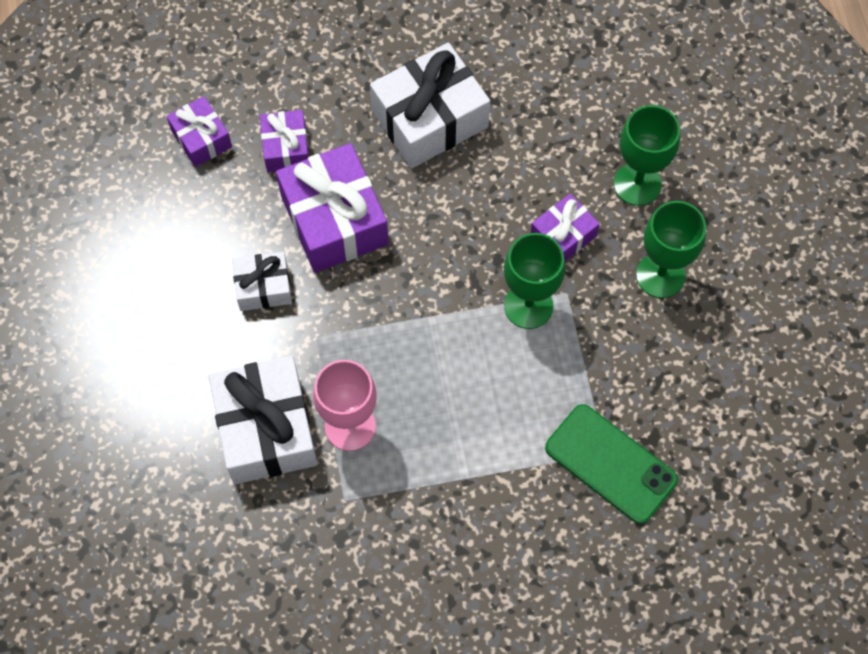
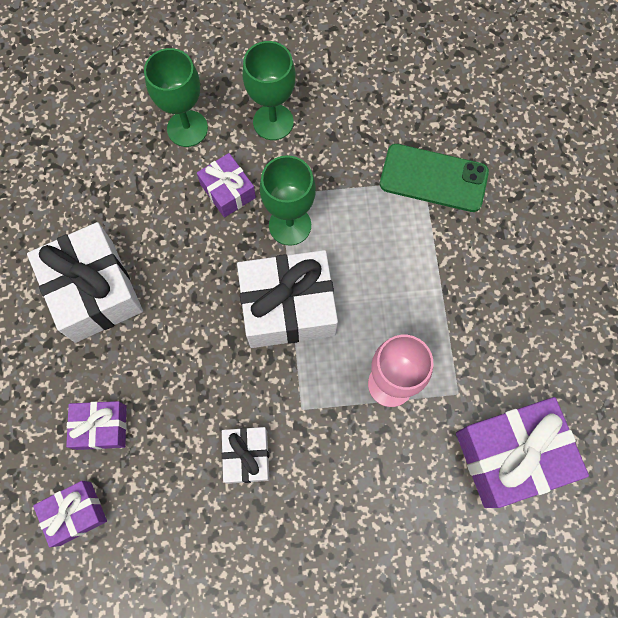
camera: 85 degrees left, 5 degrees up
(266, 429) = (389, 460): white gift -> white gift (288, 307)
(334, 220) = (185, 385): purple gift -> purple gift (511, 455)
(610, 464) = (433, 178): green phone -> green phone turned 60 degrees clockwise

